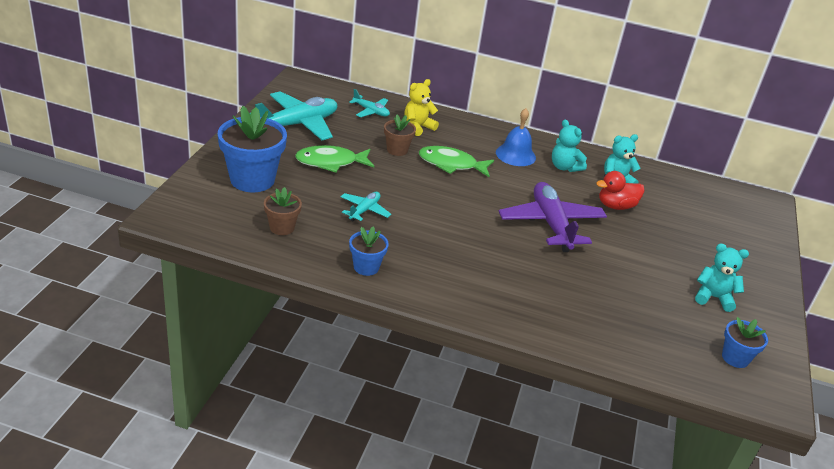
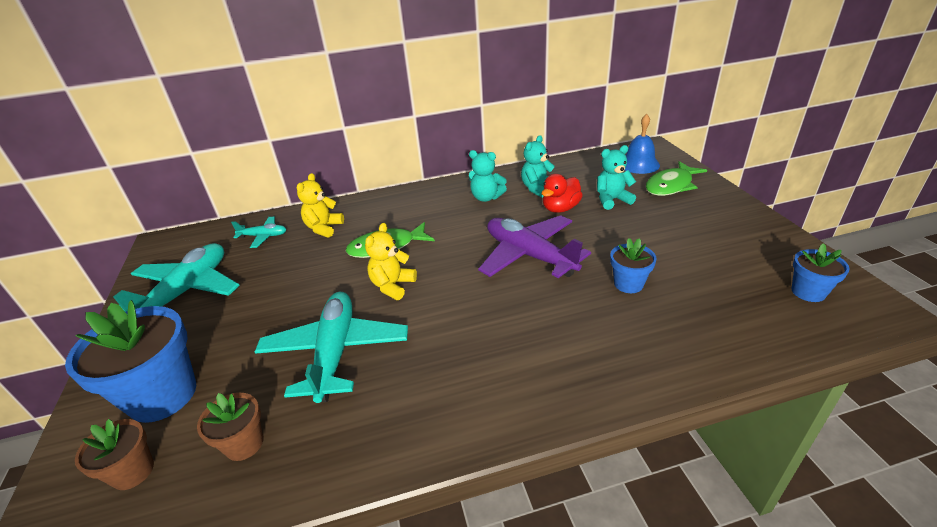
camera: 25 degrees left, 0 degrees up
(330, 162) = (254, 315): green fish -> green fish (671, 186)
(364, 210) = (335, 352): turquoise plane -> turquoise plane, size x2.00
(366, 267) = (394, 431): blue flower pot -> blue flower pot (628, 284)
(397, 150) = (320, 261): brown flower pot -> brown flower pot (133, 472)
(433, 192) = (392, 286): none -> yellow teddy bear
(515, 155) = (436, 208): blue bell -> blue bell (639, 164)
(713, 297) = (721, 245): turquoise teddy bear -> turquoise teddy bear (612, 200)

